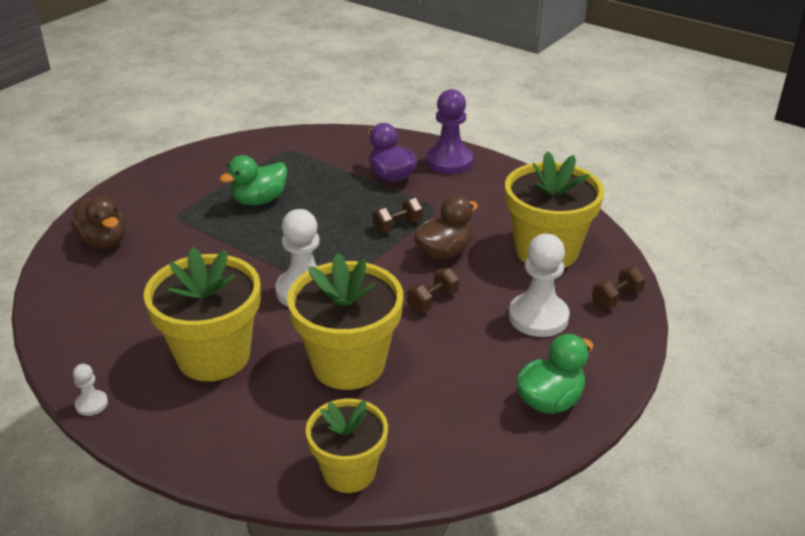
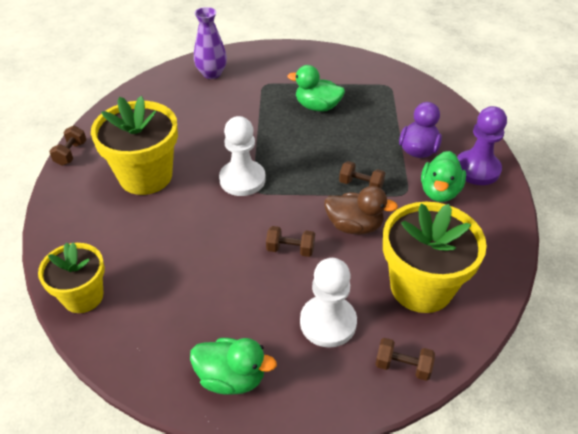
camera: 55 degrees right, 10 degrees up
(91, 404) = (71, 153): white pawn -> brown dumbbell
(104, 241) = (212, 74): brown duck -> purple vase
(348, 364) = (185, 241): yellow flower pot -> none
(453, 191) = (439, 192): none -> green duck

